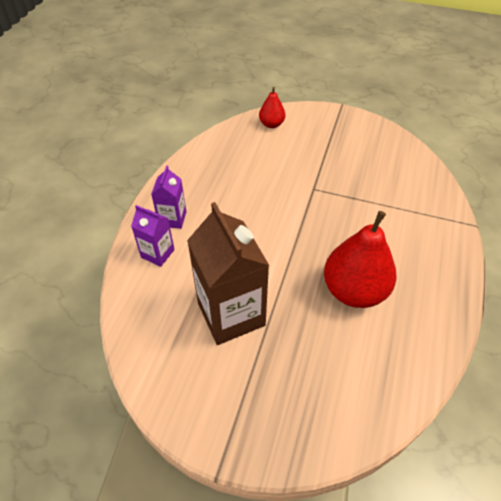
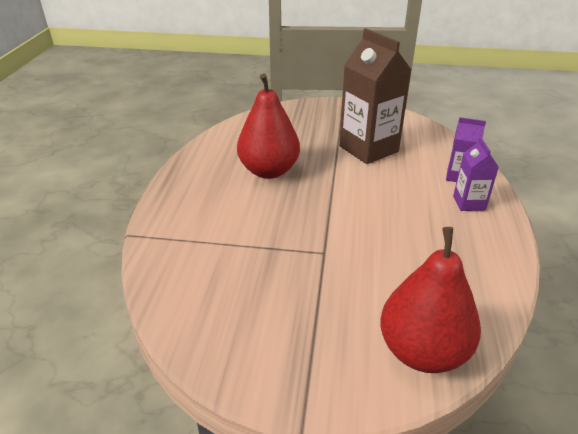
camera: 170 degrees right, 15 degrees down
(271, 124) = (422, 351): red pear -> red pear, size x1.95

